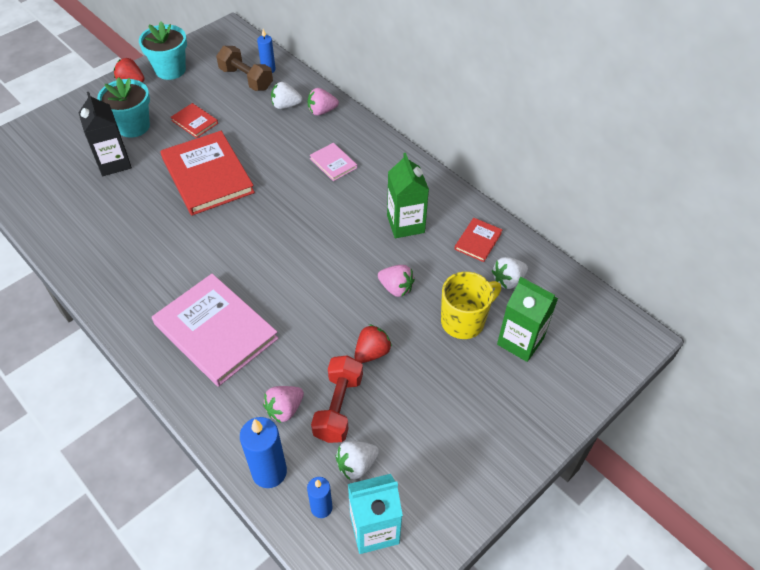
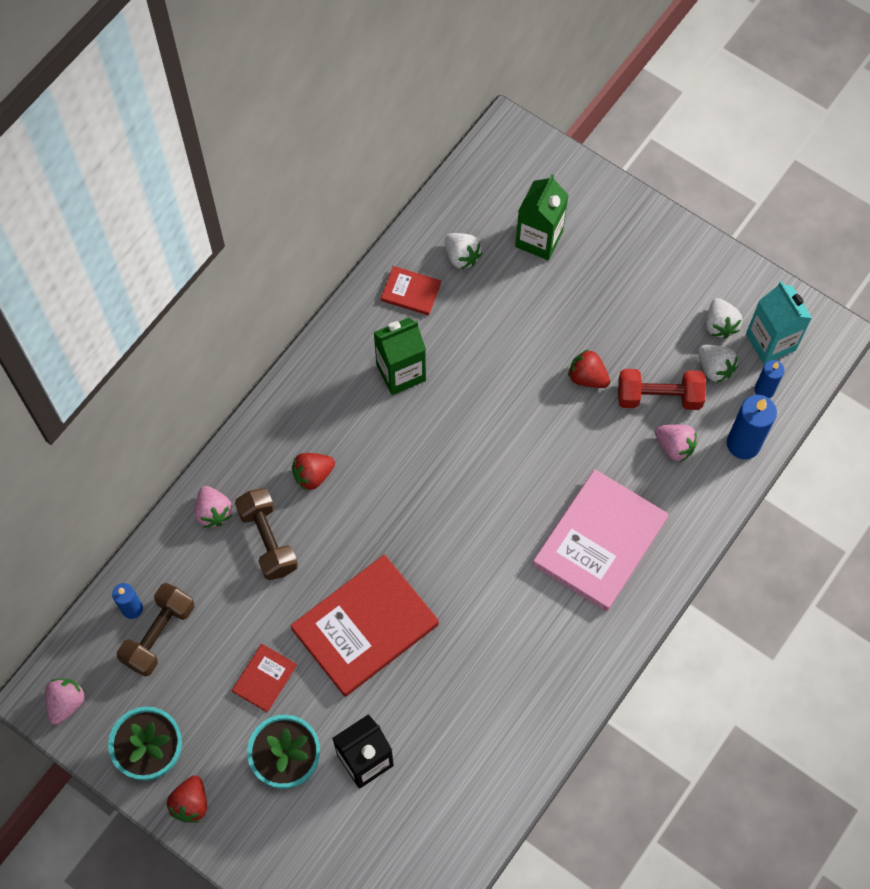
camera: 100 degrees left, 15 degrees up
(286, 105) = (209, 563): white strawberry -> white strawberry (719, 325)
(292, 134) = (268, 540): none -> brown dumbbell
(333, 163) = (313, 475): pink book -> red strawberry
(396, 288) = (498, 367): pink strawberry -> pink strawberry (66, 703)
(464, 321) = (526, 294): yellow mug -> none

